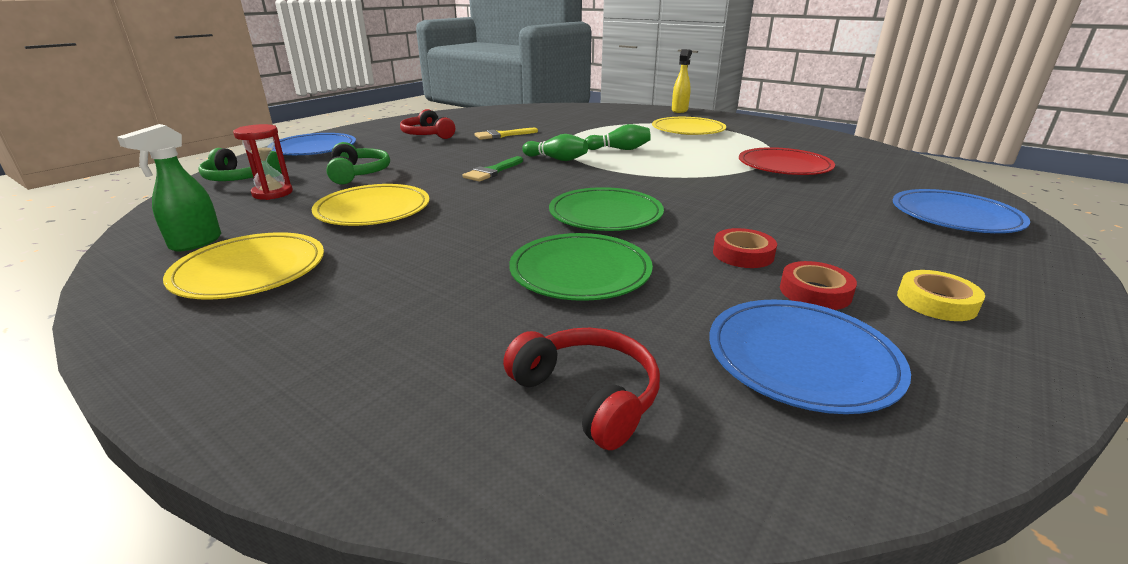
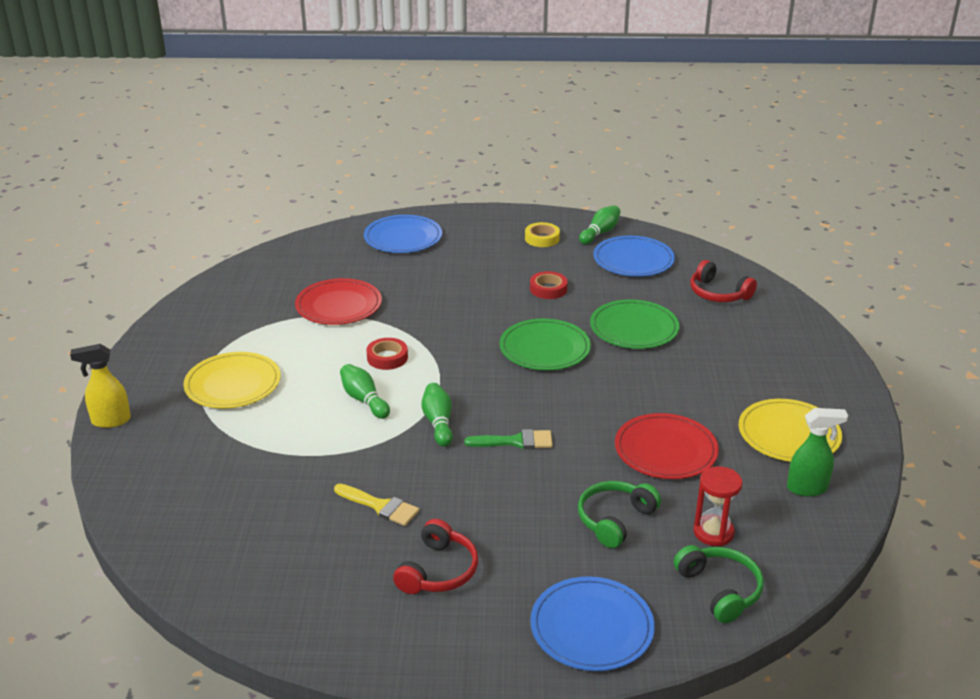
camera: 125 degrees left, 5 degrees up
(373, 210) = (665, 450): yellow plate -> red plate
(587, 395) = (718, 293): red headphones -> red headphones turned 60 degrees counterclockwise
(815, 292) = (569, 264): red tape -> red tape (387, 358)
(957, 371) = (600, 233): none -> green bowling pin

